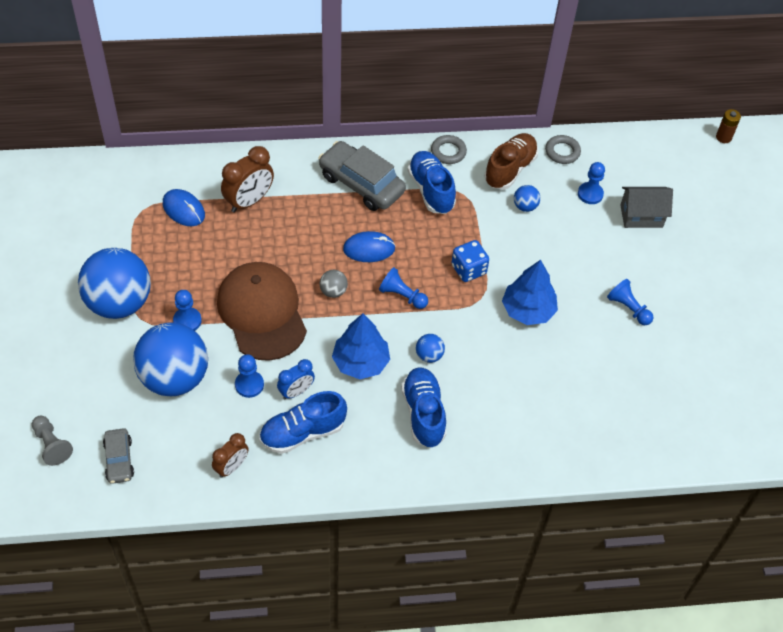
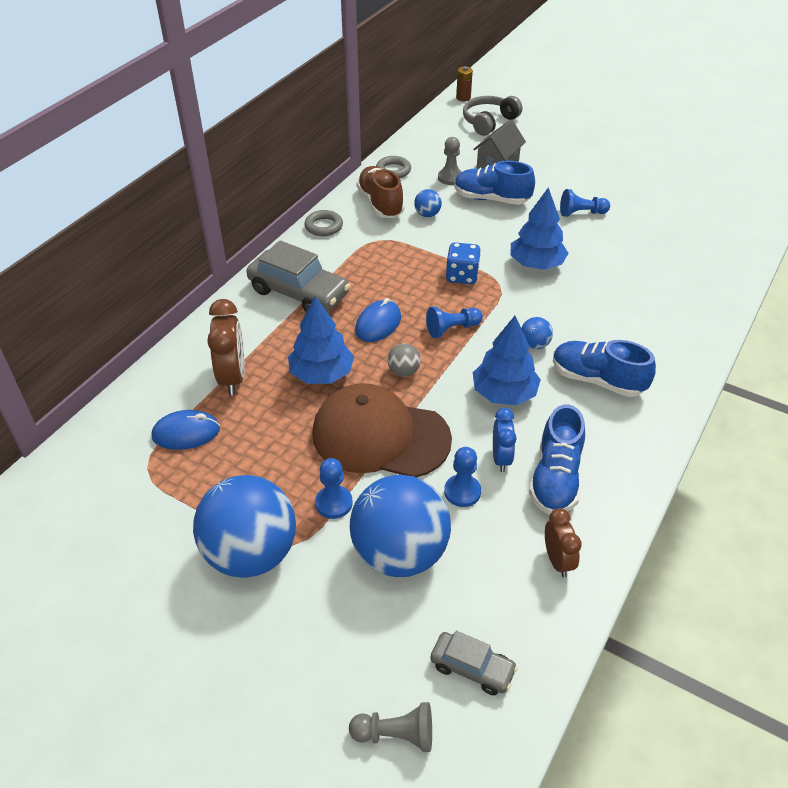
camera: 50 degrees left, 10 degrees down
(292, 247) = (322, 374): none -> blue tree
(361, 184) = (299, 292): grey car -> grey car turned 135 degrees counterclockwise
(431, 190) = (353, 255): blue shoe -> blue shoe (491, 199)
(590, 194) = (450, 178): blue pawn -> grey pawn
(703, 176) = (489, 122): none -> grey headphones

